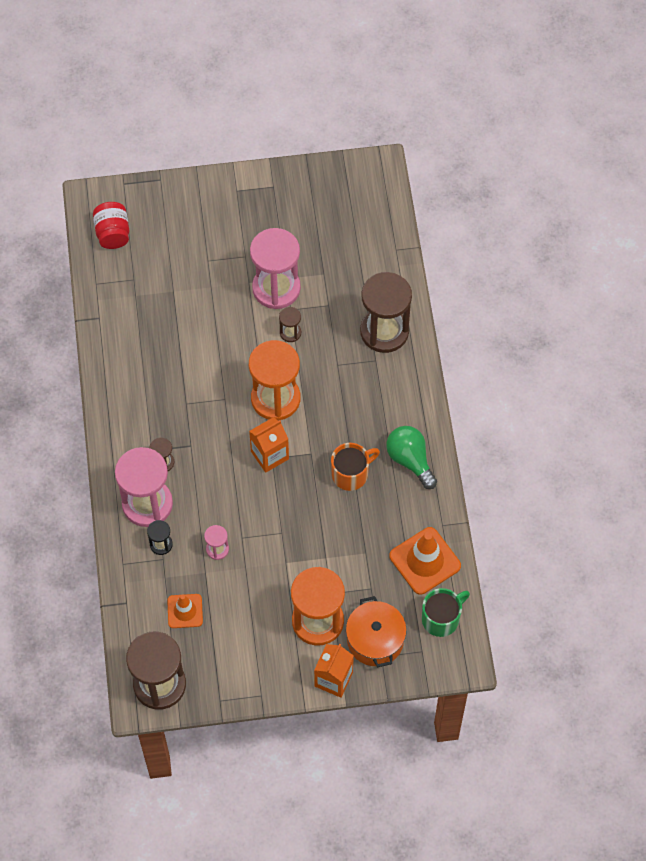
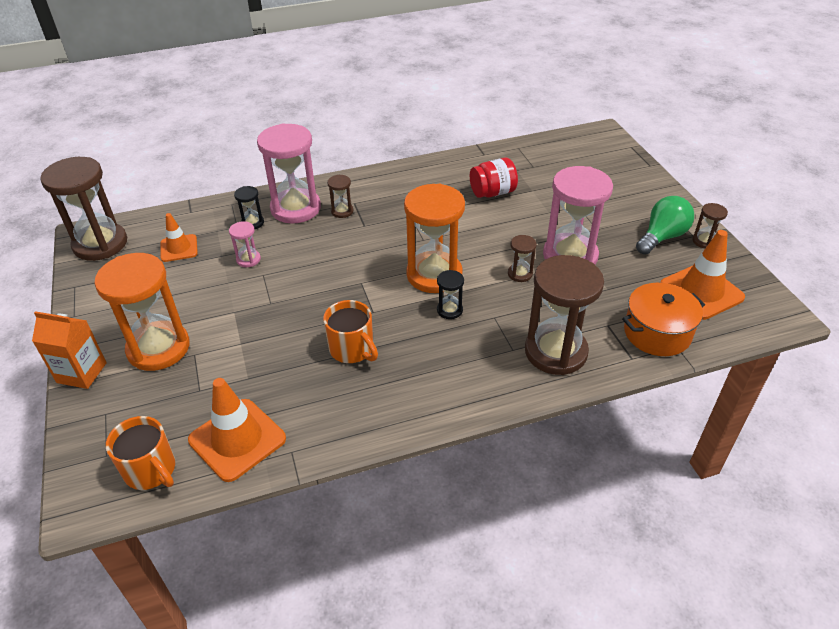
camera: 80 degrees right, 20 degrees down
(113, 233) = (575, 148): red jar -> red jar (492, 192)
(269, 455) = (364, 280): orange carton -> none
(282, 182) = (704, 241): none -> brown hourglass
(322, 395) = (449, 310): none -> black hourglass
(342, 209) = (701, 291): none -> orange traffic cone
(375, 640) = (128, 404): orange pot -> orange pot (657, 333)
(410, 460) = (382, 403): green light bulb -> green light bulb (662, 237)
(441, 618) = (151, 470): green mug -> orange mug

